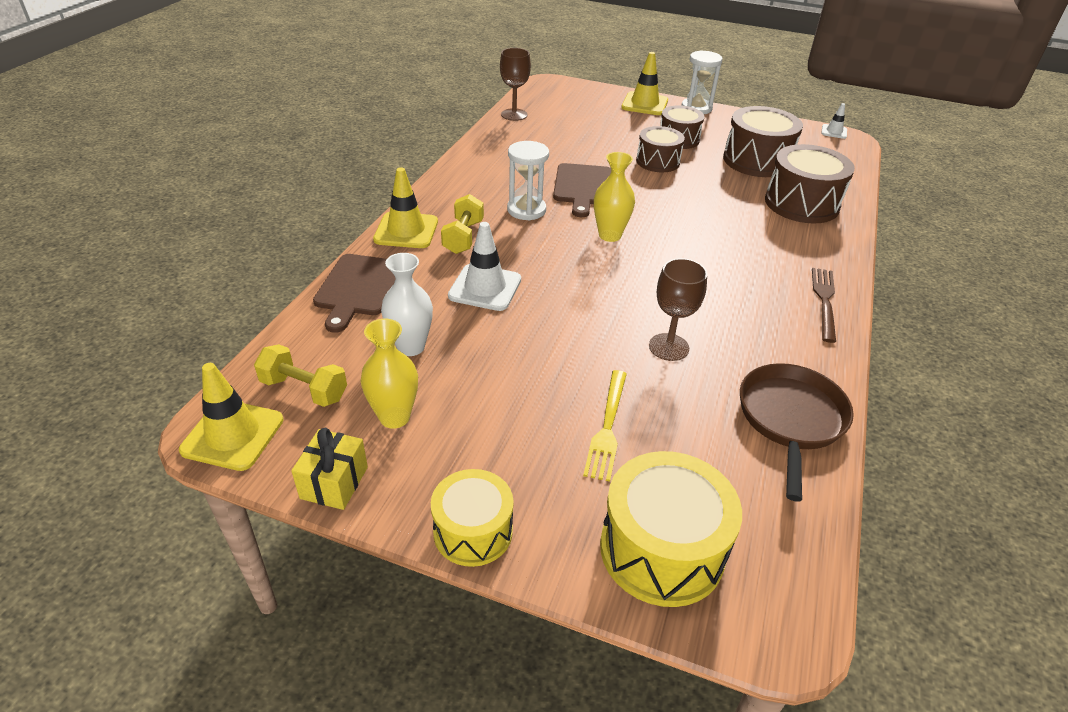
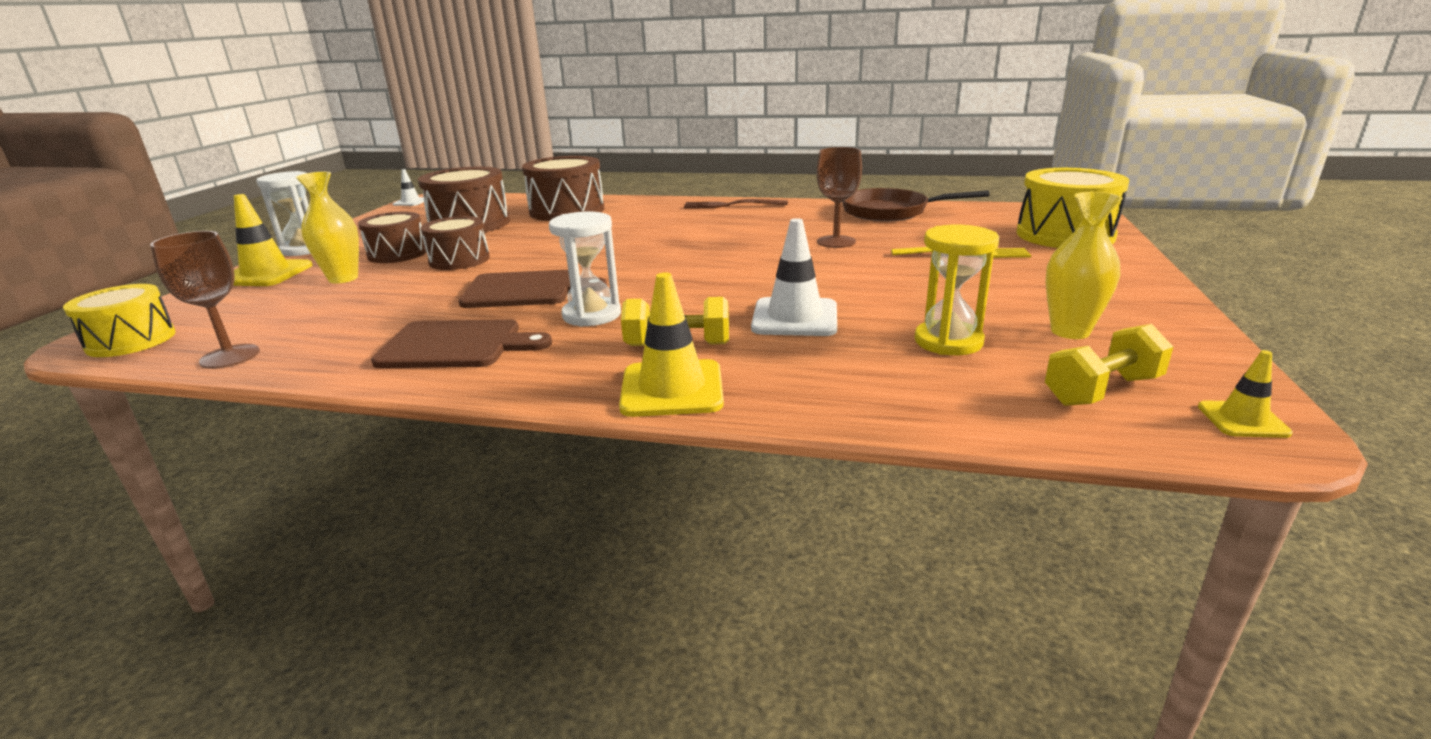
camera: 95 degrees left, 15 degrees down
(233, 435) = (1242, 420): yellow traffic cone -> yellow traffic cone, size x0.55
(304, 389) = (1102, 391): yellow dumbbell -> yellow dumbbell turned 45 degrees clockwise
(334, 482) = (1198, 344): yellow gift -> none
(359, 288) = (854, 398): brown cutting board -> brown cutting board (456, 345)
(411, 347) = (948, 341): white vase -> yellow hourglass
(473, 531) = (1146, 283): yellow drum -> yellow drum (131, 340)
(610, 235) = (647, 271): yellow vase -> yellow vase (343, 278)

